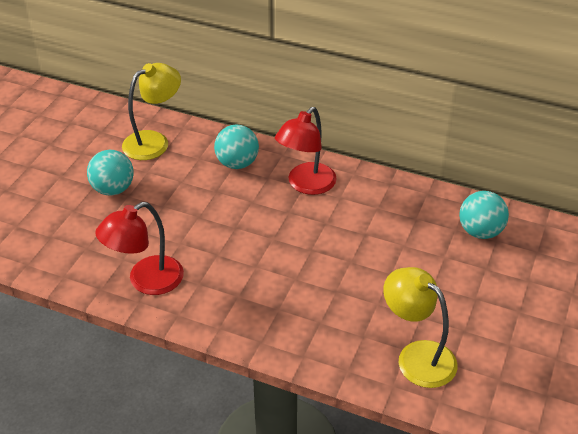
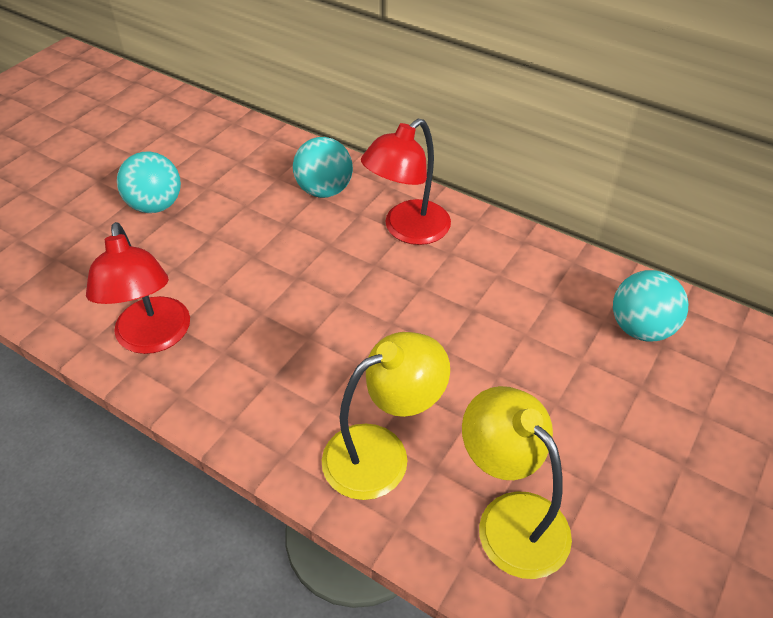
camera: 10 degrees right, 5 degrees up
(146, 281) = (153, 338): red lamp -> red lamp turned 75 degrees counterclockwise
(154, 141) = (228, 150): yellow lamp -> yellow lamp (382, 453)

